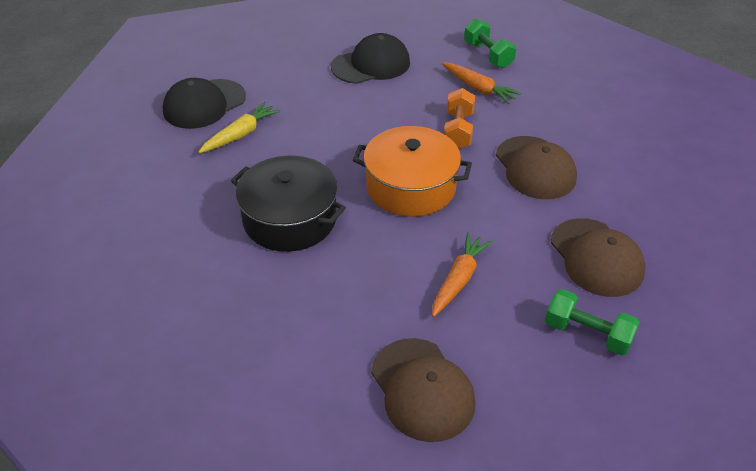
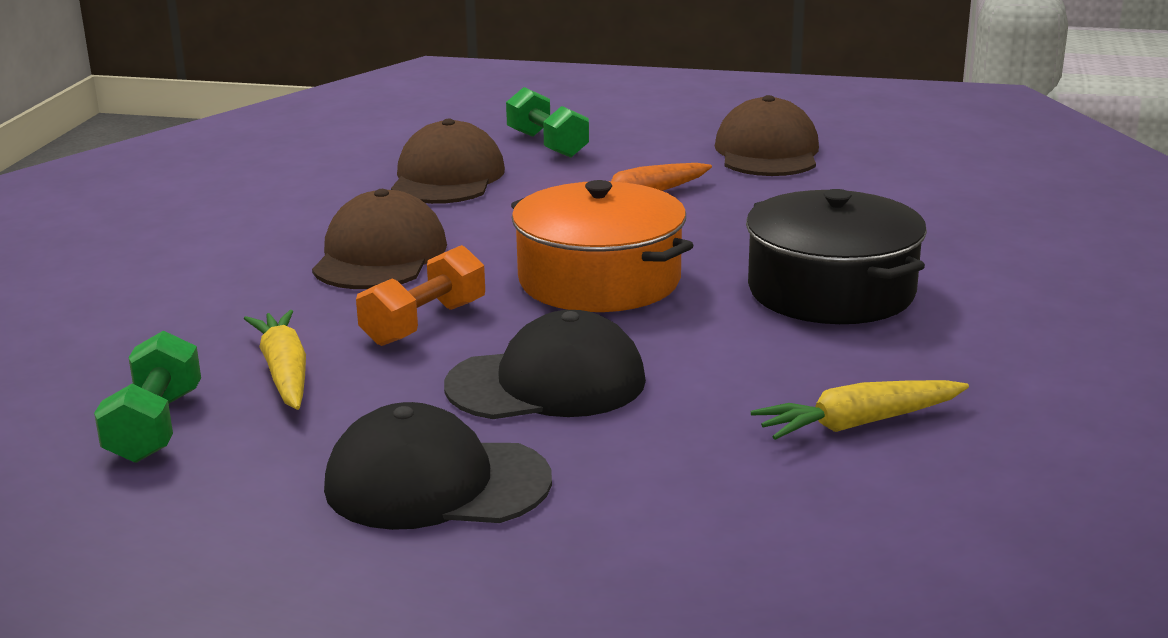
camera: 150 degrees left, 20 degrees down
(204, 104) = (922, 509): black cap -> black cap (547, 383)
(478, 88) = (284, 372): orange carrot -> yellow carrot

